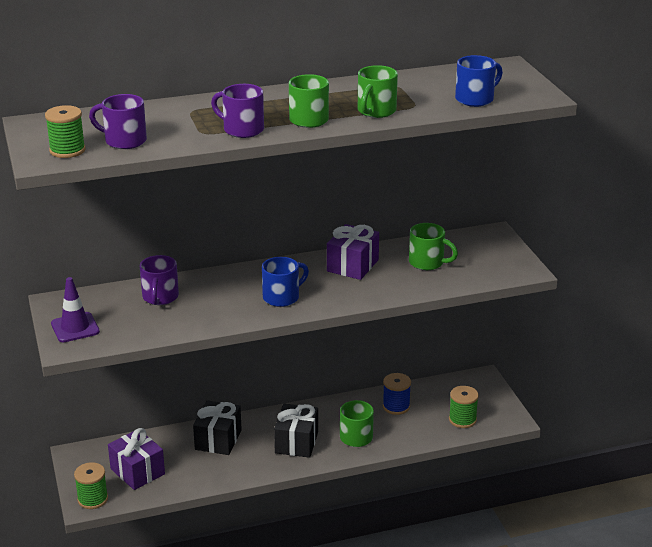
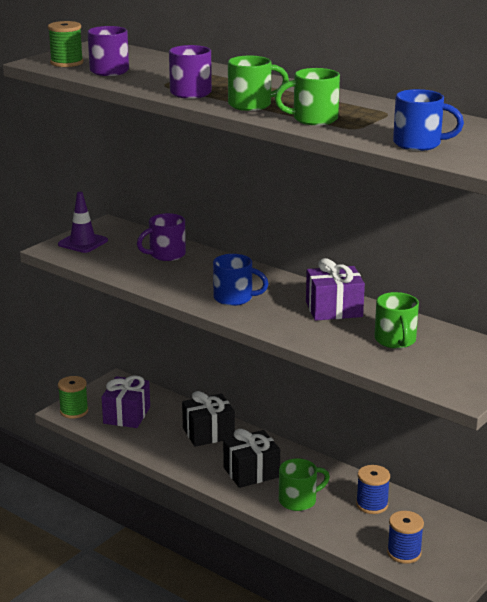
camera: 55 degrees right, 5 degrees down
(462, 420) = (404, 553): green spool -> blue spool

